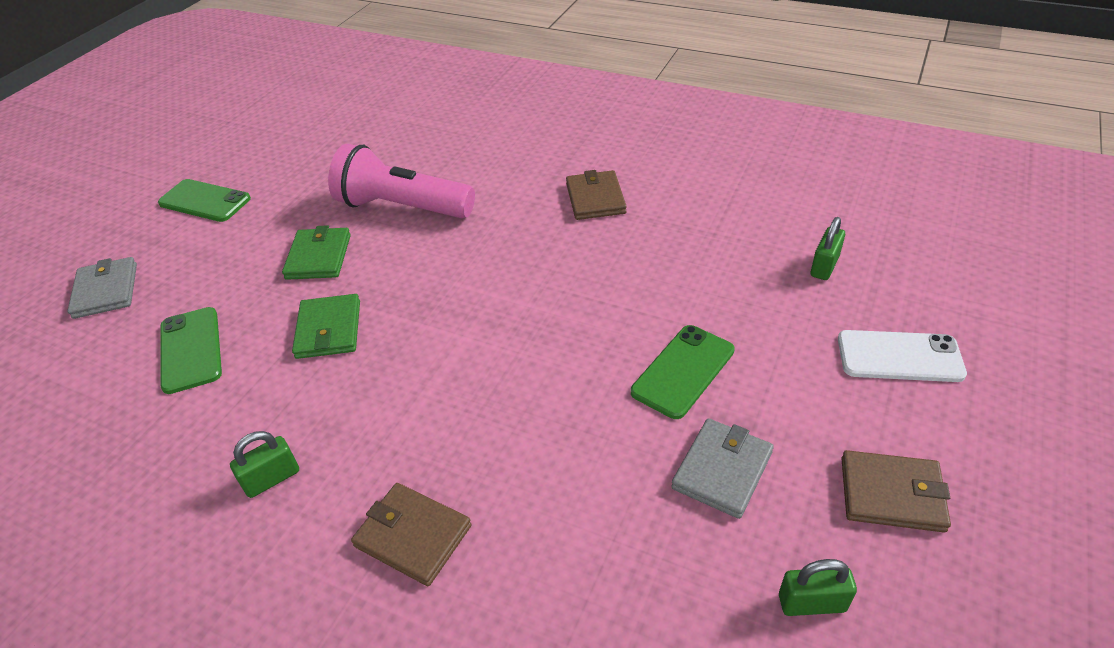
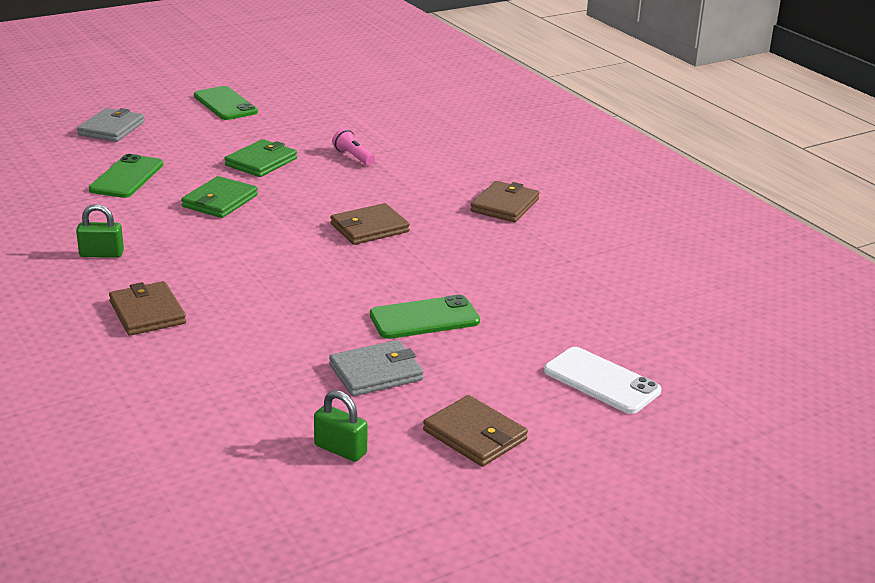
camera: 30 degrees right, 15 degrees down
(402, 207) = (353, 157): pink flashlight -> pink flashlight, size x0.41
(511, 286) = (369, 228): none -> brown wallet
(824, 266) = (627, 313): green padlock -> none

